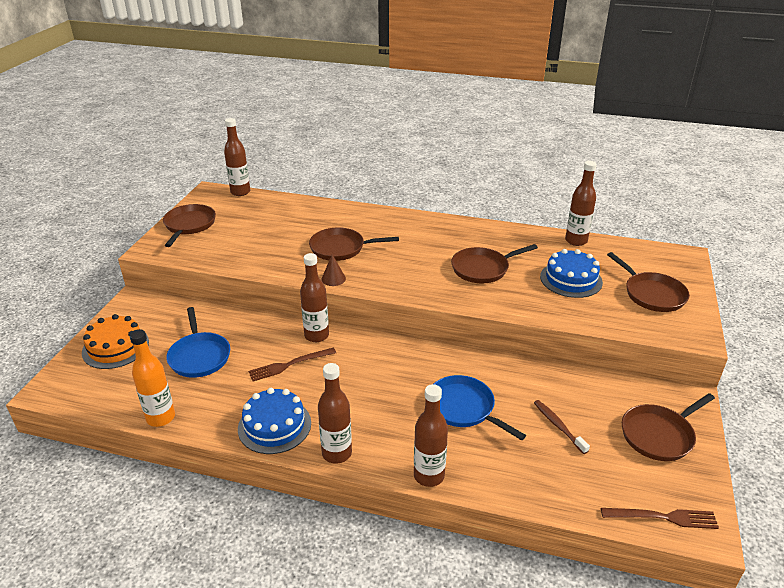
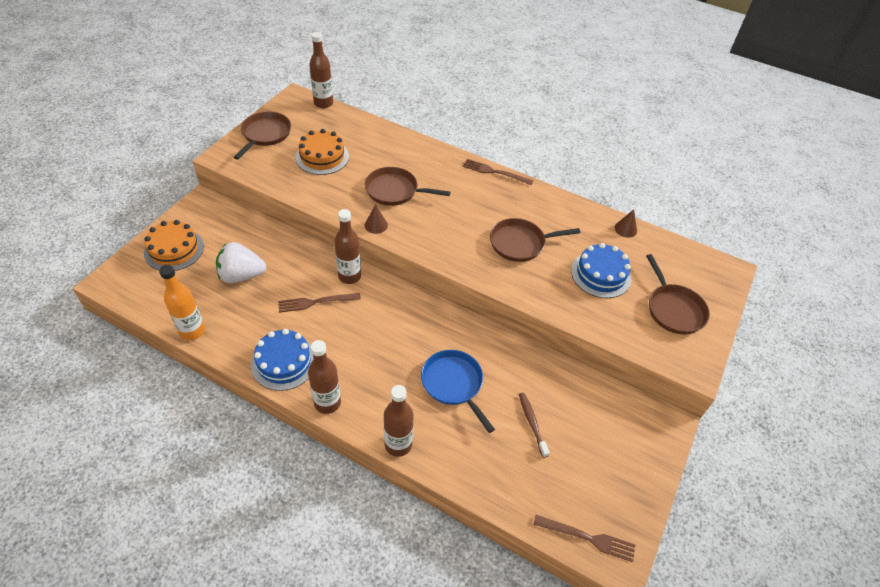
camera: 10 degrees right, 15 degrees up
(199, 356) = (241, 275): blue pan -> white strawberry
(255, 233) = (322, 157): none -> orange cake
(432, 218) = (495, 172): none -> brown fork
(576, 241) = (625, 229): brown bottle -> brown cone
(659, 435) = (621, 455): brown pan -> none

